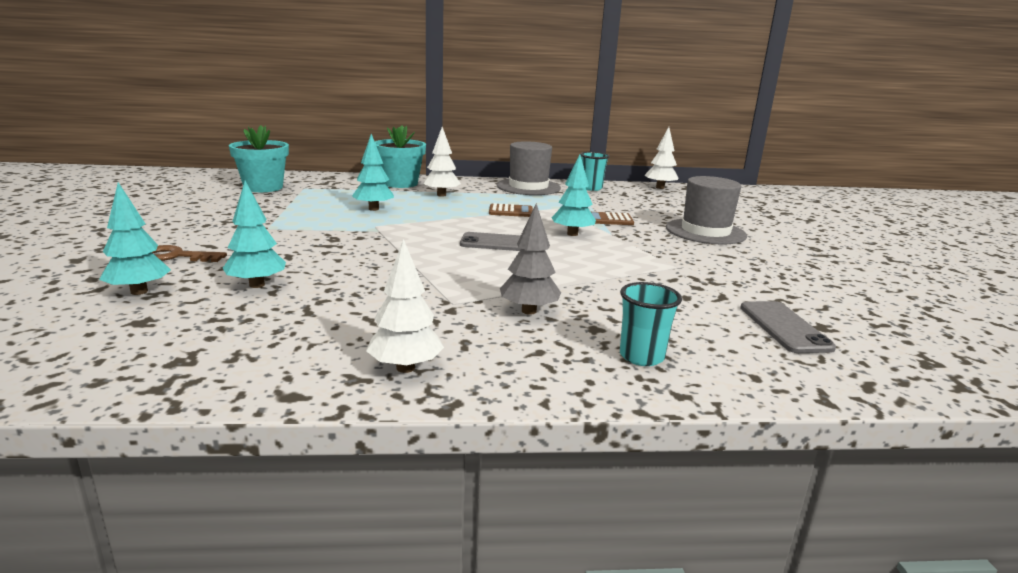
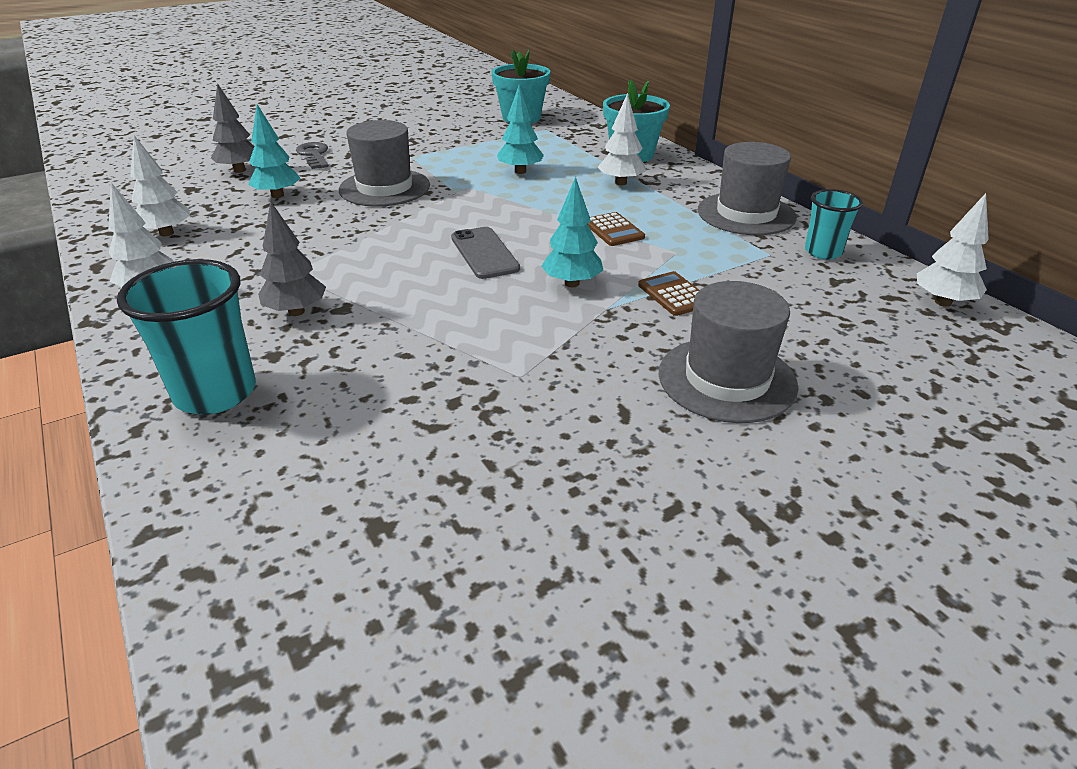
camera: 65 degrees right, 15 degrees up
(139, 292) = (239, 170): turquoise tree -> grey tree
(177, 256) = (314, 155): brown key -> grey key
(260, 347) = (166, 233): none -> white tree
(324, 247) = (384, 188): none -> grey hat
(641, 356) = (215, 393): turquoise cup -> turquoise cup, size x1.65
(784, 327) = (354, 489): grey phone -> none

